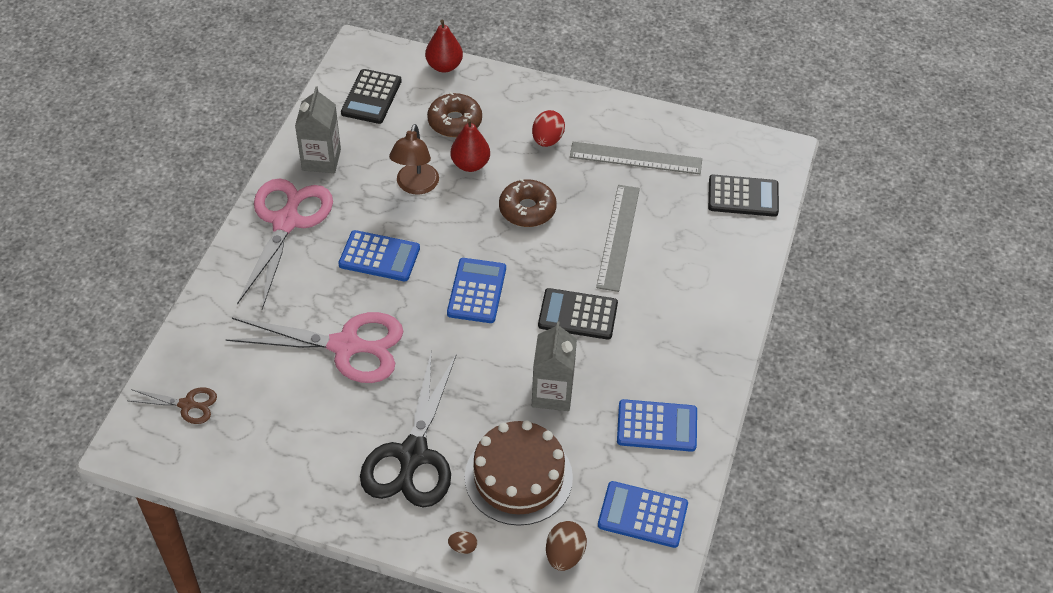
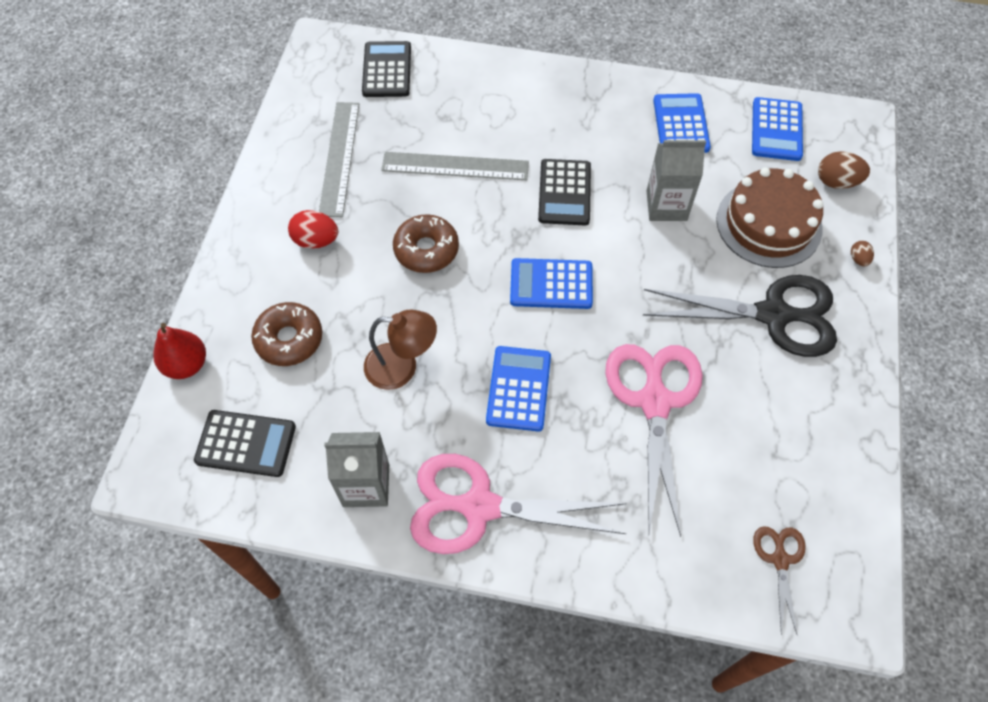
camera: 95 degrees left, 10 degrees up
(470, 164) = (361, 313): red pear -> none

